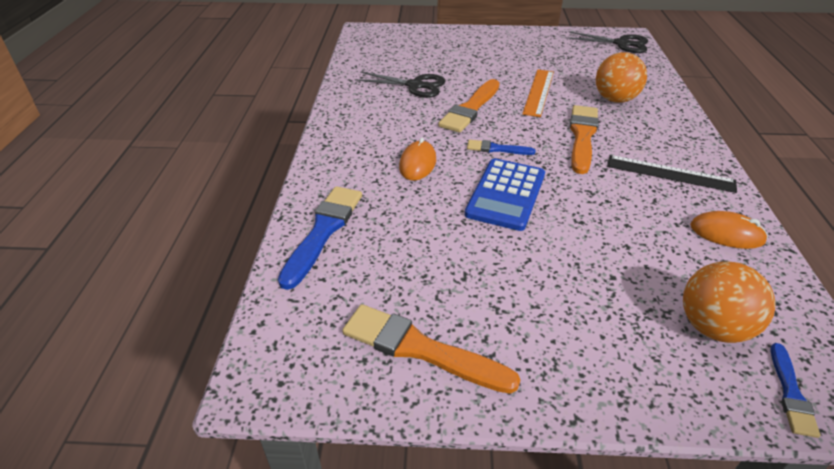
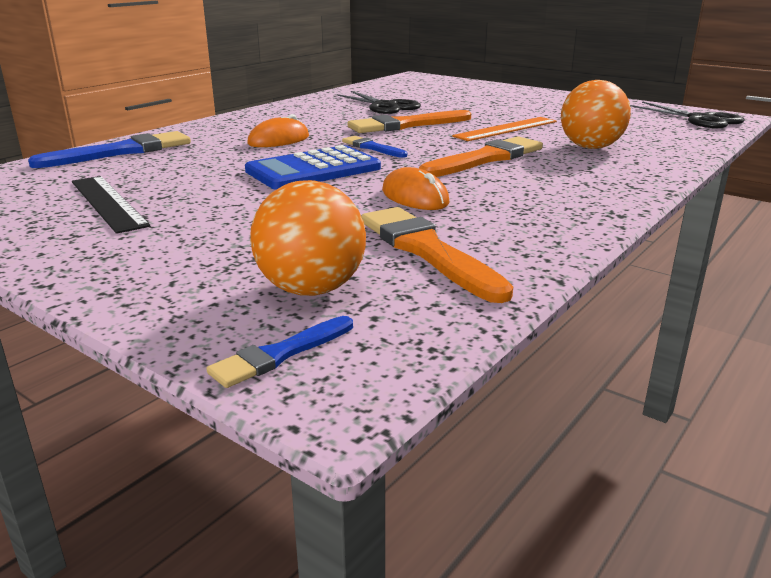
camera: 35 degrees right, 15 degrees down
(420, 349) = (37, 215): orange brush -> orange brush (427, 251)
(670, 173) = (532, 199): black ruler -> black ruler (108, 202)
(726, 233) = (497, 247): orange mouse -> orange mouse (415, 197)

